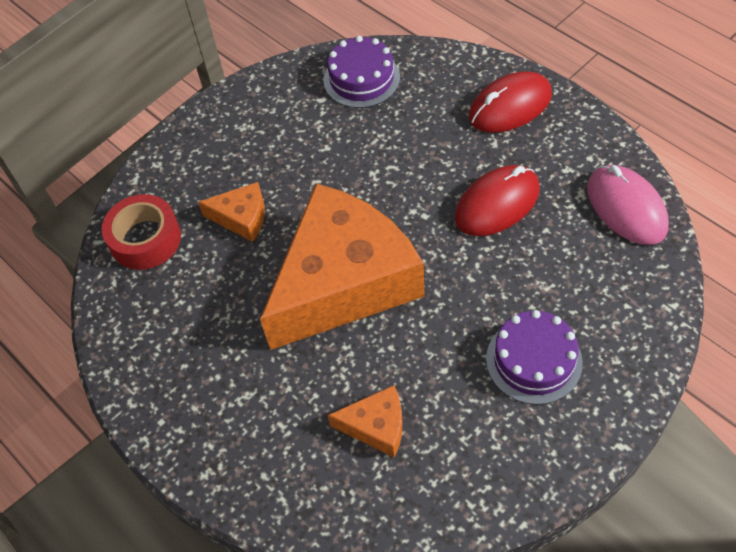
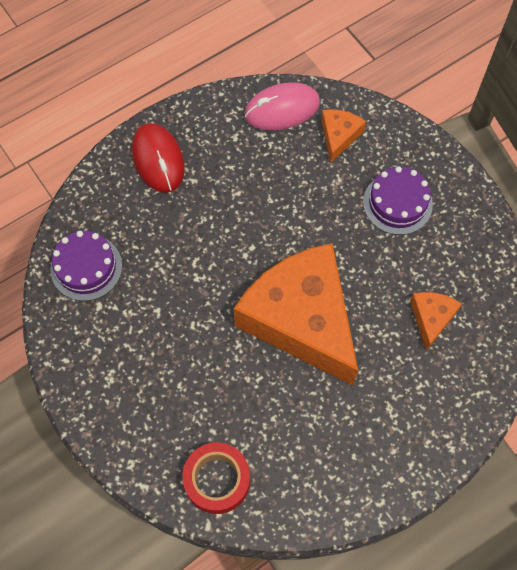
camera: 85 degrees left, 10 degrees up
(241, 217) = (215, 392): orange cheese -> orange cheese (339, 136)
(497, 204) = (255, 193): red mouse -> none

